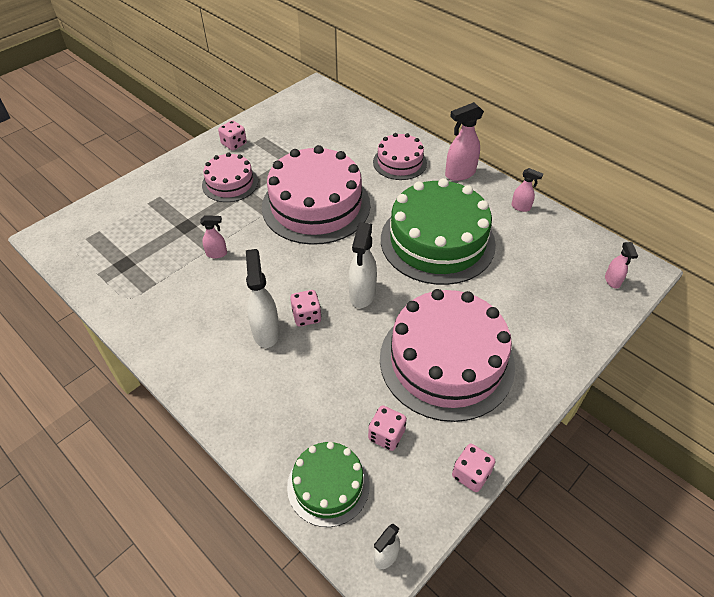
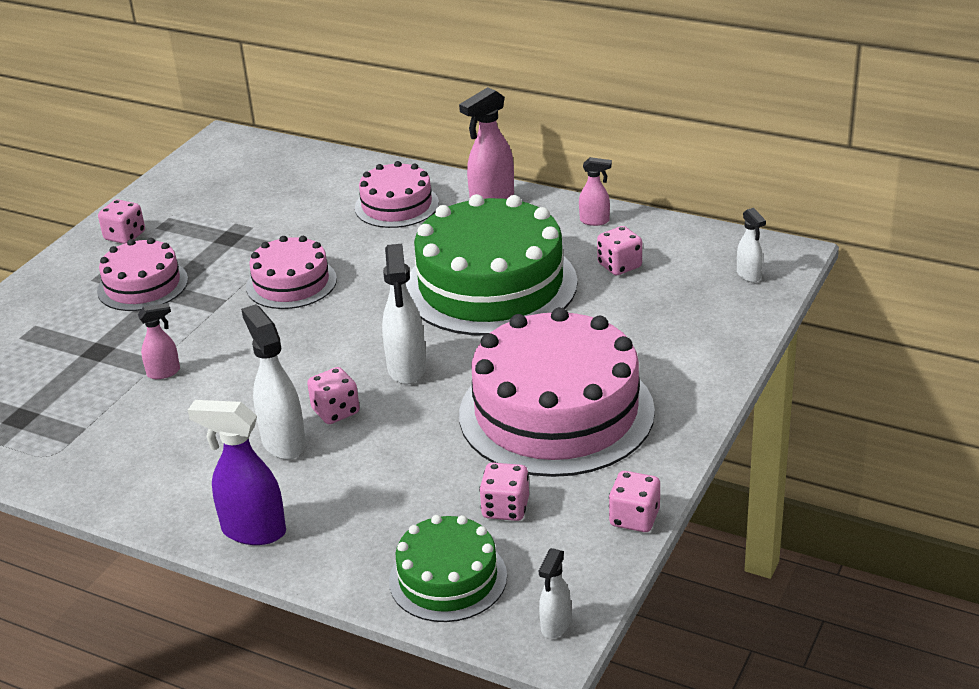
camera: 15 degrees left, 15 degrees down
(221, 400) = (253, 531): none -> purple spray bottle
(316, 205) = (291, 283): pink cake -> pink cake, size x0.53
(526, 248) = (619, 266): none -> pink dice
(612, 281) = (749, 275): pink spray bottle -> white spray bottle

